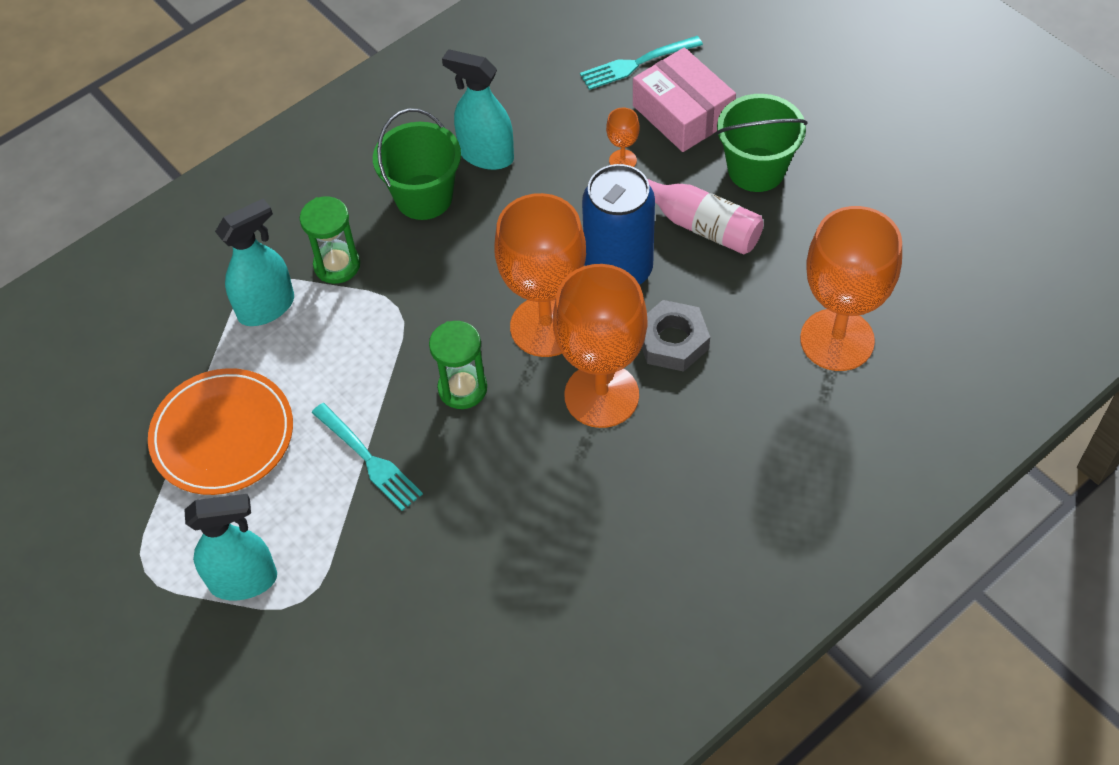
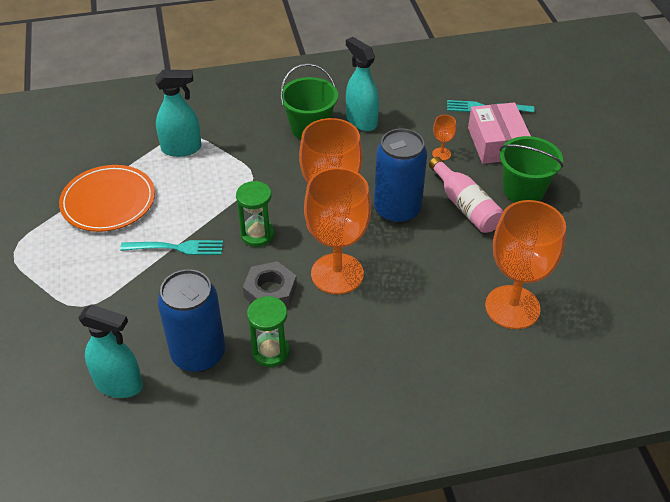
camera: 25 degrees right, 10 degrees down
(244, 580) = (60, 280): turquoise spray bottle -> turquoise spray bottle (119, 384)
(337, 265) = (235, 143): green hourglass -> green hourglass (270, 352)
(368, 459) = (176, 248): turquoise fork -> turquoise fork turned 75 degrees counterclockwise
(503, 588) = (198, 354): none -> blue can
(672, 341) = (403, 263): grey nut -> grey nut (270, 291)

